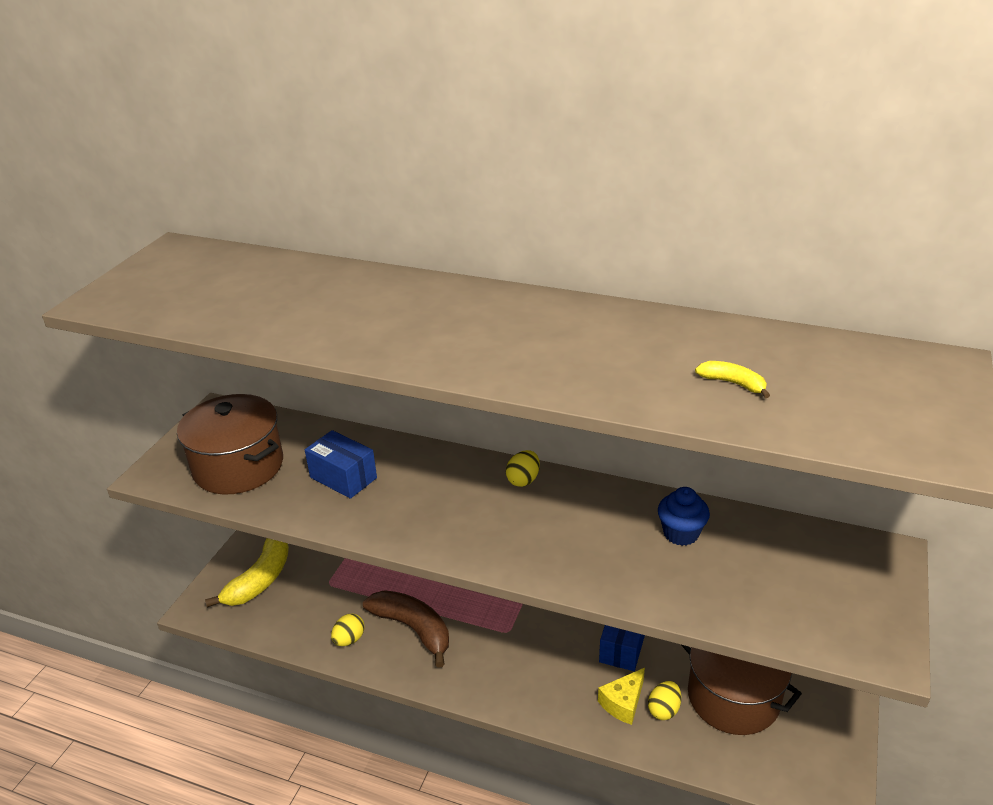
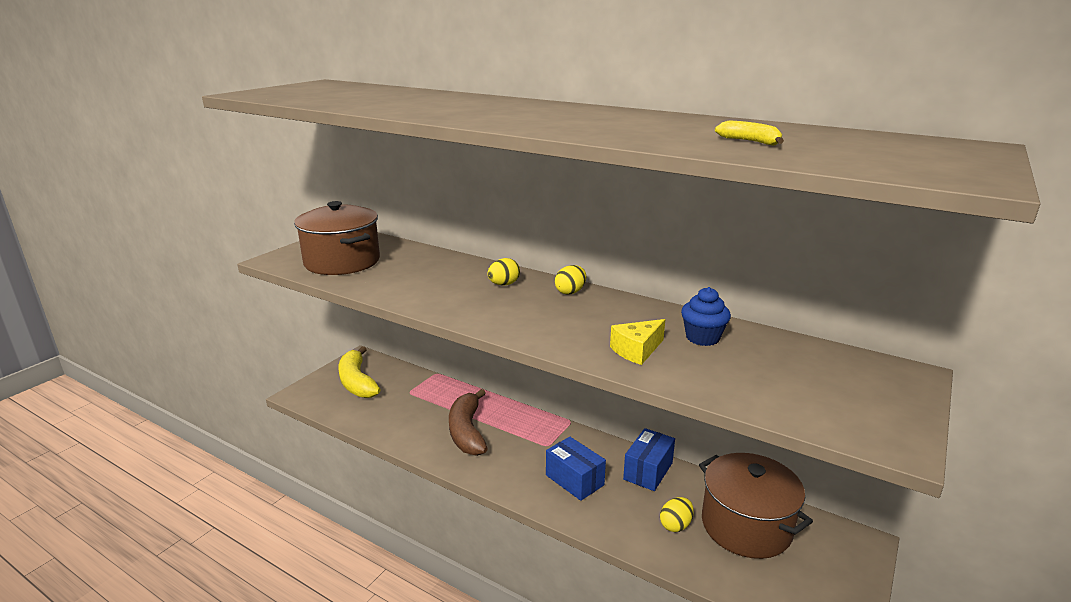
camera: 10 degrees right, 10 degrees down
(260, 579) = (357, 382): yellow banana -> yellow banana turned 120 degrees clockwise
(343, 478) = (420, 275): blue box -> blue box (574, 480)
(349, 639) = (411, 431): yellow egg -> yellow egg (504, 284)
(413, 629) = (467, 432): brown banana -> brown banana turned 150 degrees counterclockwise
(623, 703) = (638, 514): yellow cheese -> yellow cheese (637, 350)

